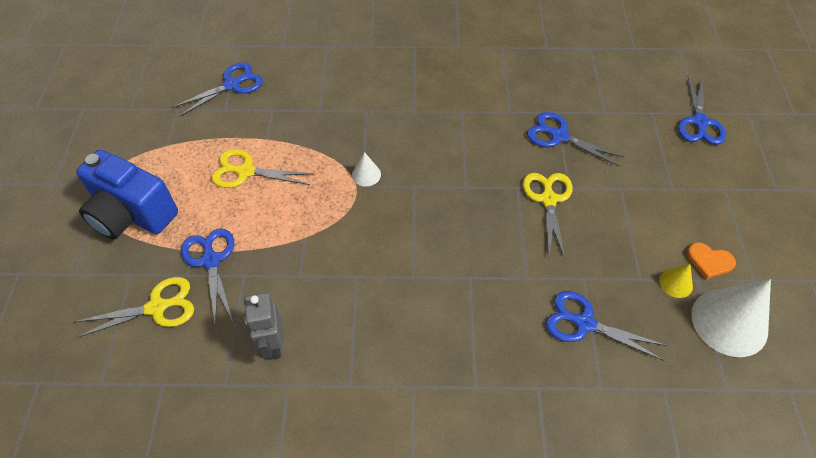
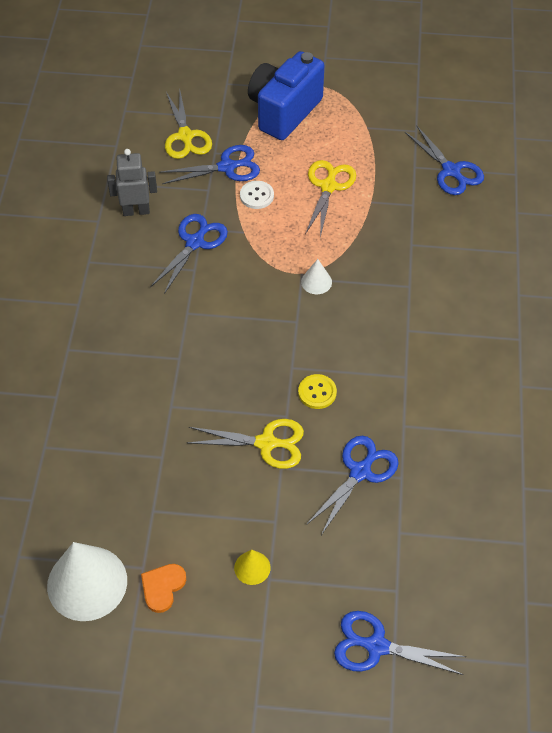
camera: 95 degrees right, 0 degrees up
(255, 230) = (256, 196): none -> white button
(489, 167) = (317, 392): none -> yellow button
(584, 323) = (111, 447): blue scissors -> blue scissors (195, 243)
(676, 283) = (141, 544): yellow cone -> yellow cone (252, 567)

